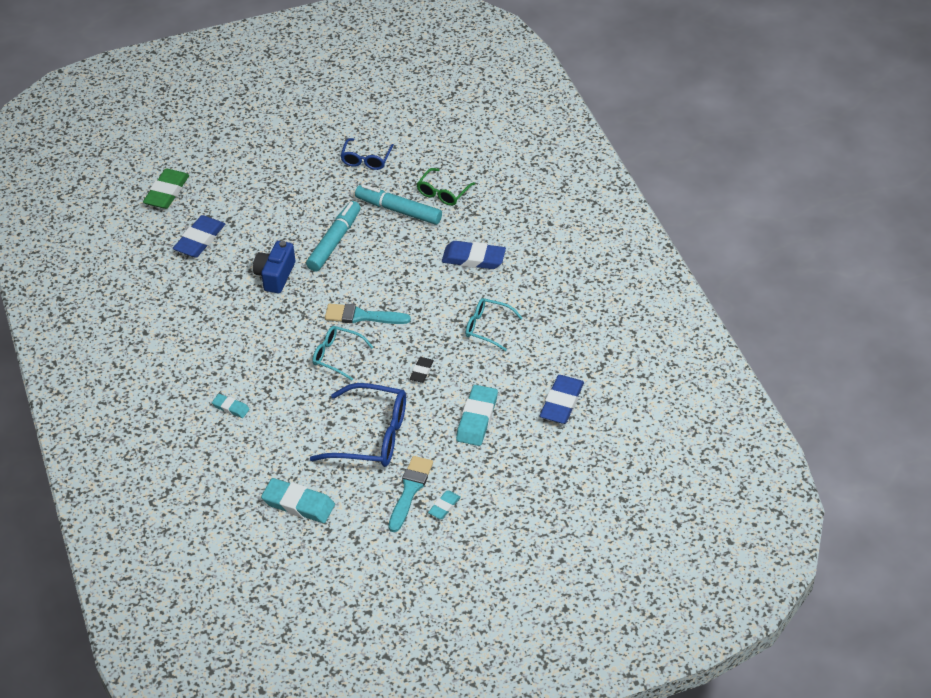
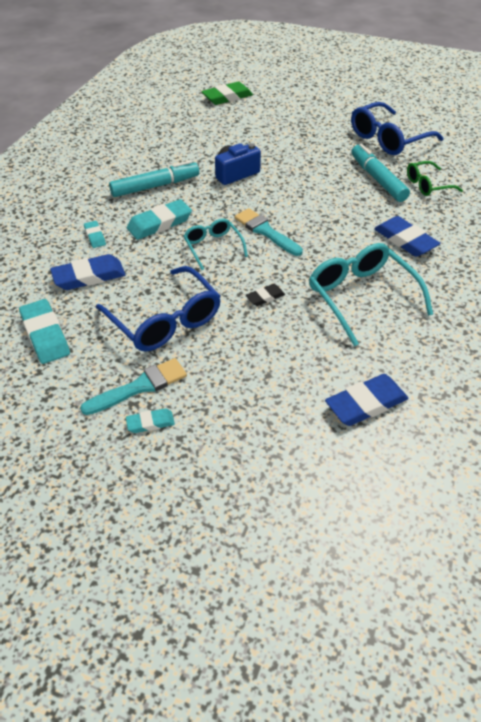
camera: 40 degrees right, 0 degrees up
(200, 240) = (213, 130): blue eraser -> blue eraser (89, 276)
(334, 241) = (304, 174): turquoise marker -> turquoise marker (155, 186)
(366, 159) = (388, 139): blue glasses -> blue glasses, size x1.73
(477, 418) = (269, 365): turquoise eraser -> turquoise eraser (159, 223)
(487, 327) = (361, 297): turquoise glasses -> turquoise glasses, size x1.73

